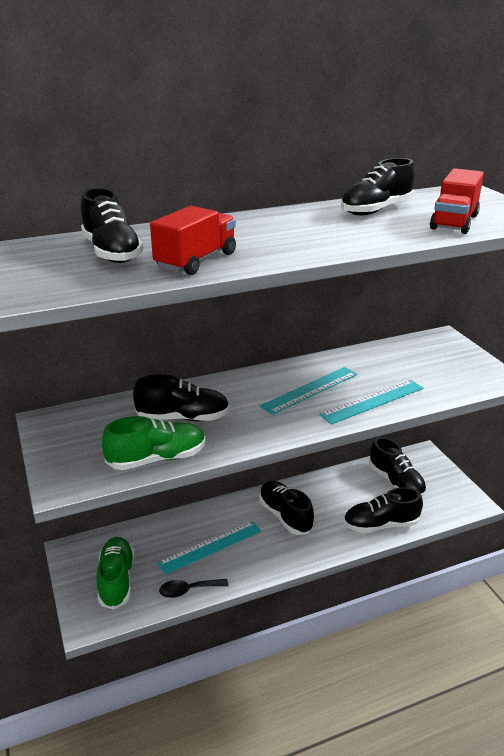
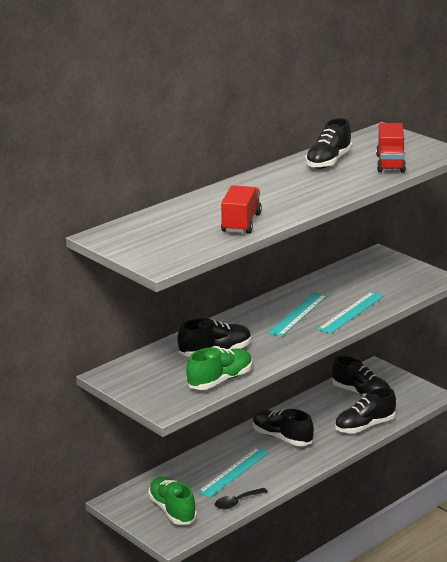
camera: 20 degrees left, 5 degrees down
(112, 252) = (175, 227): black shoe -> none

